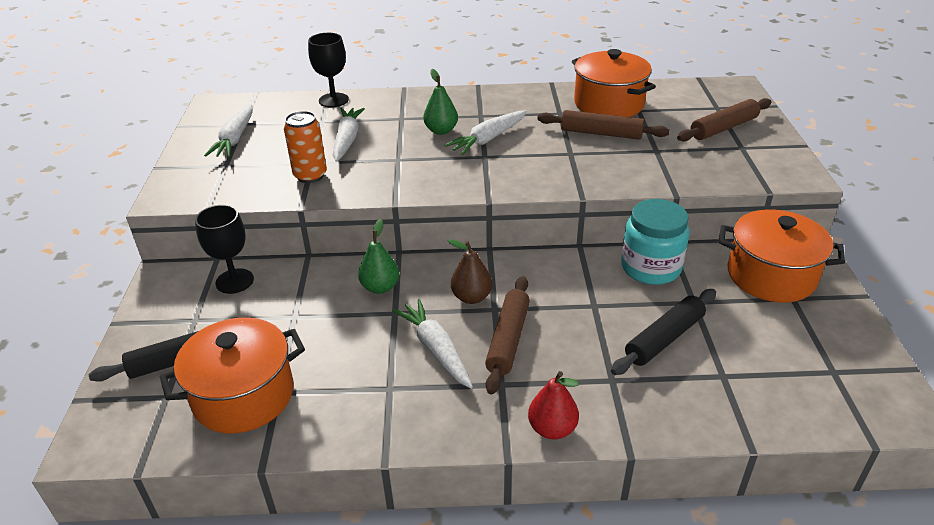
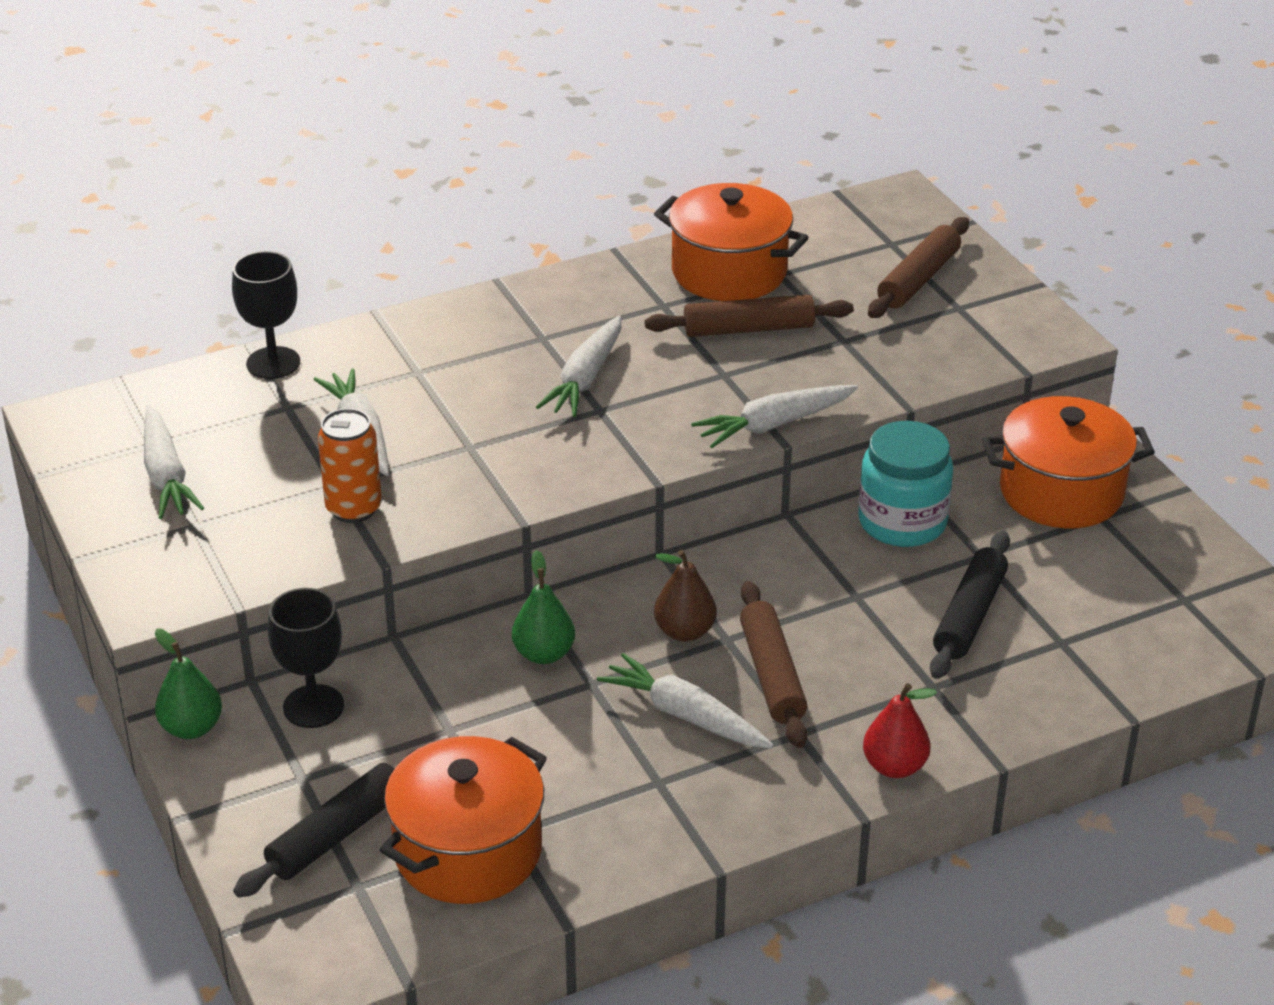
camera: 25 degrees left, 0 degrees up
(441, 131) = (500, 380): green pear -> green pear (191, 728)
(582, 186) = (774, 424): none -> white carrot

